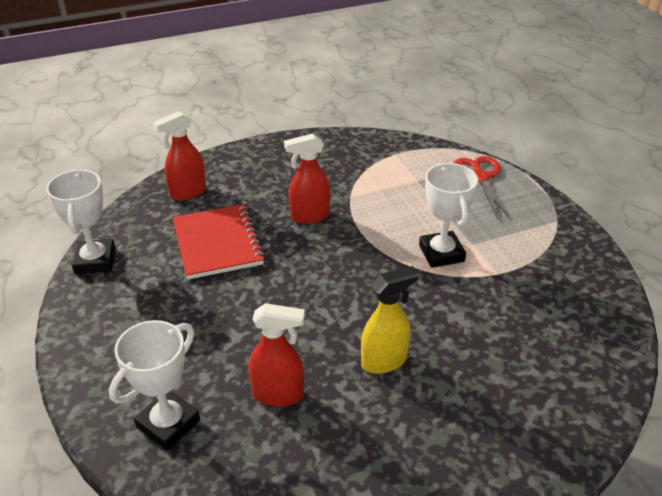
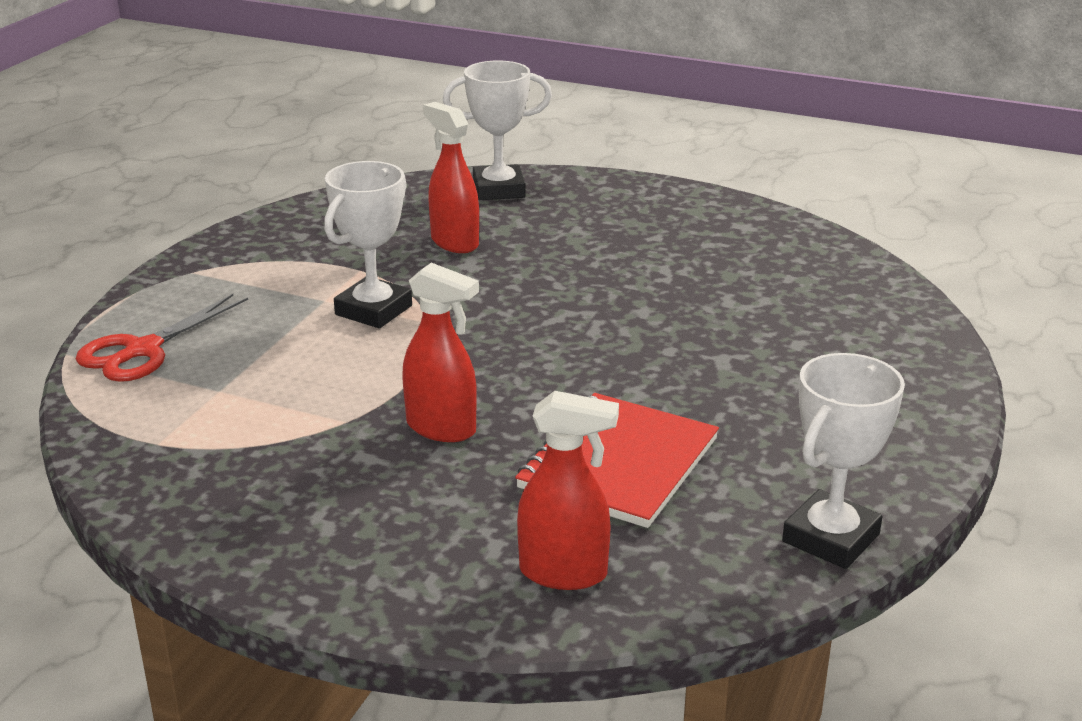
camera: 135 degrees left, 10 degrees down
(168, 423) = (871, 329): white trophy -> white trophy (499, 189)
(278, 394) = (734, 299): red spray bottle -> red spray bottle (454, 242)
(384, 361) = (597, 272): yellow spray bottle -> none

